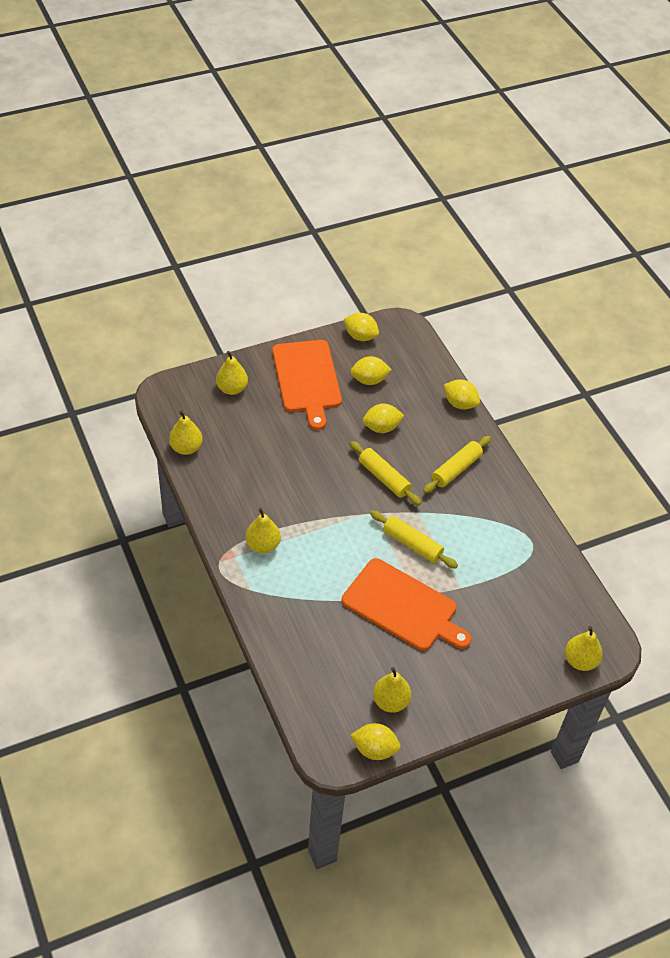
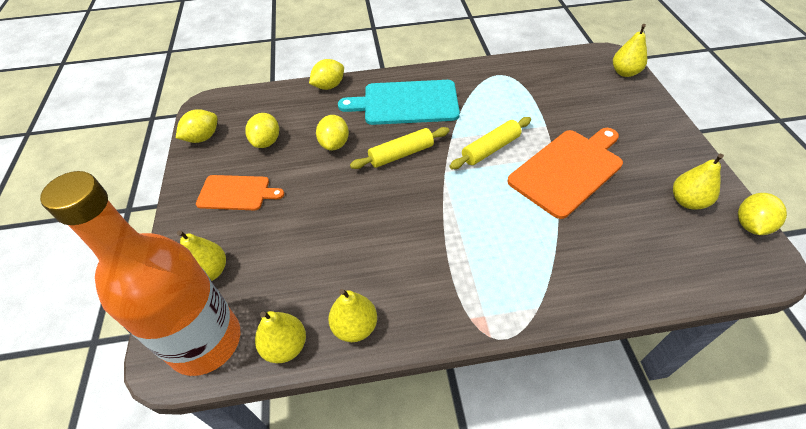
camera: 70 degrees left, 0 degrees up
(180, 405) = (205, 341): none -> orange bottle
(263, 545) = (471, 281): yellow pear -> yellow pear (355, 326)
(307, 379) = (236, 193): orange cutting board -> orange cutting board, size x0.60
(456, 469) = (406, 103): yellow rolling pin -> turquoise cutting board

